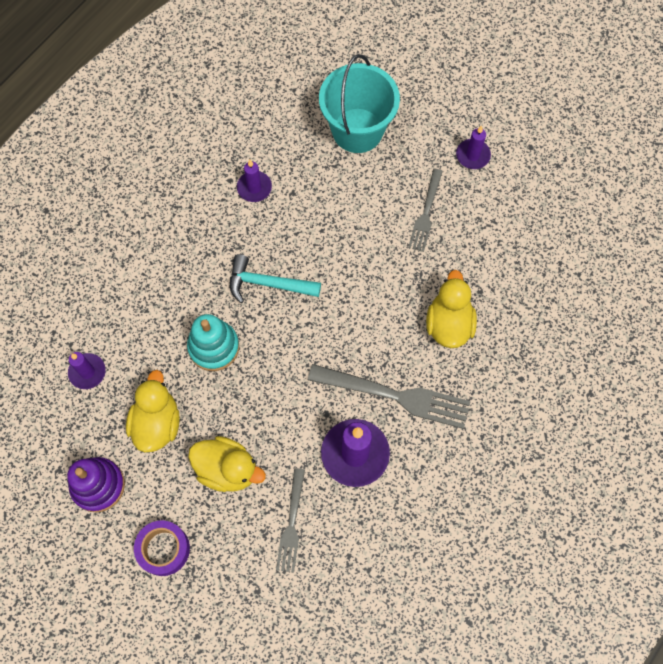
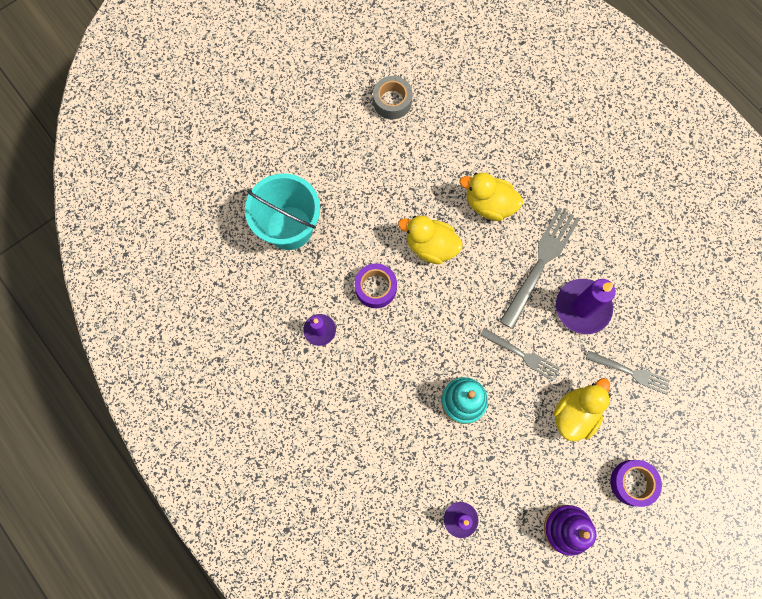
camera: 75 degrees left, 5 degrees up
(157, 423) = (522, 465): yellow duck -> yellow duck (430, 246)
(268, 283) = (416, 340): turquoise hammer -> none
(315, 229) = (375, 288): none -> purple tape
(426, 213) = (385, 194): grey fork -> grey fork (522, 354)
(473, 155) = (342, 142): purple candle -> none
(539, 193) = (392, 101): none -> grey tape

